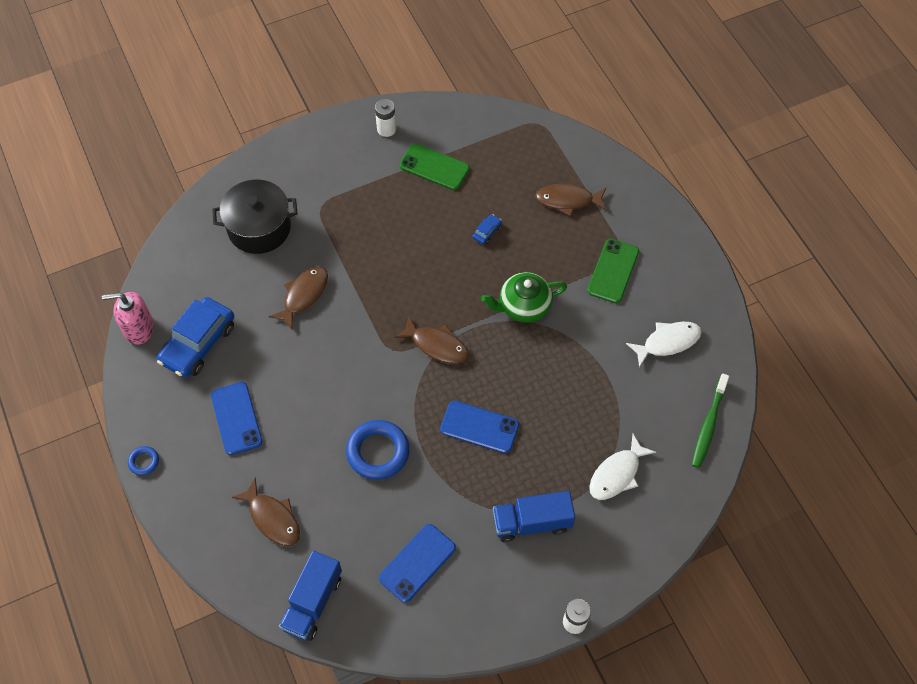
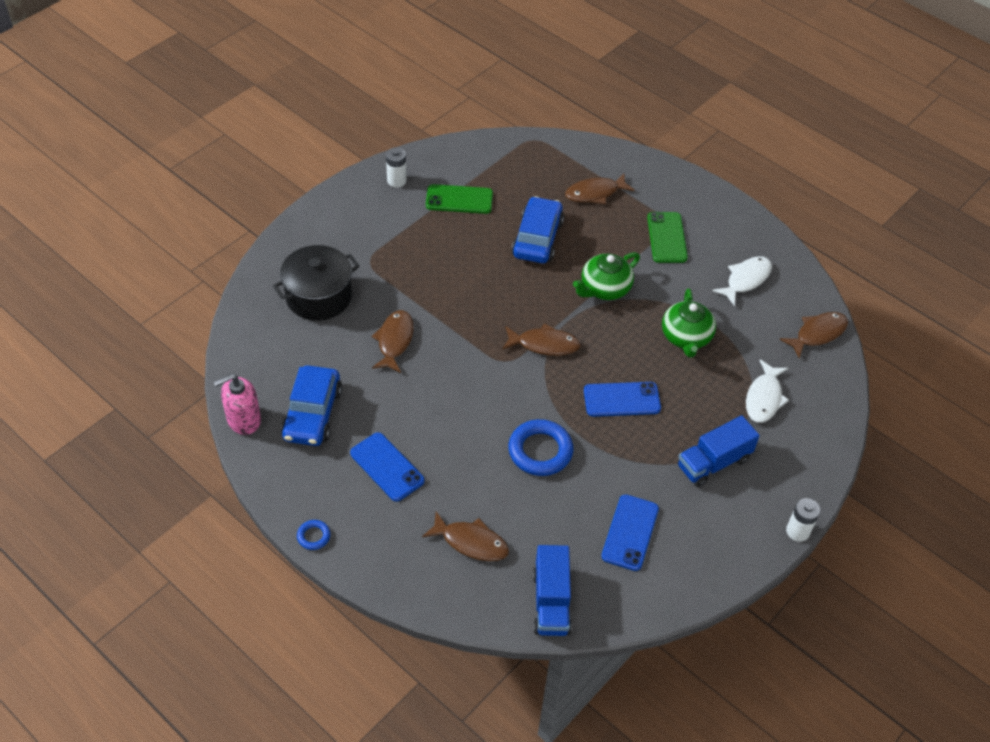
camera: 25 degrees left, 10 degrees down
(487, 232) = (537, 238): blue car -> blue car, size x2.42
(575, 384) = (686, 337): none -> green teapot
(708, 425) = (818, 334): green toothbrush -> brown fish

